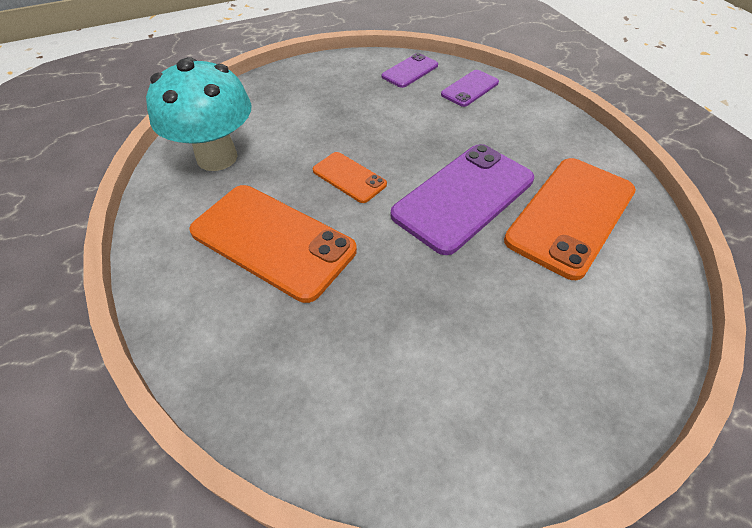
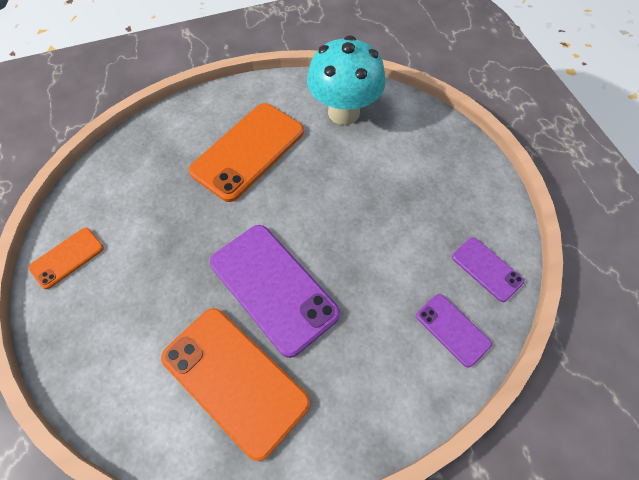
camera: 95 degrees right, 10 degrees up
(349, 177) = (310, 200): orange phone -> orange phone (67, 258)

